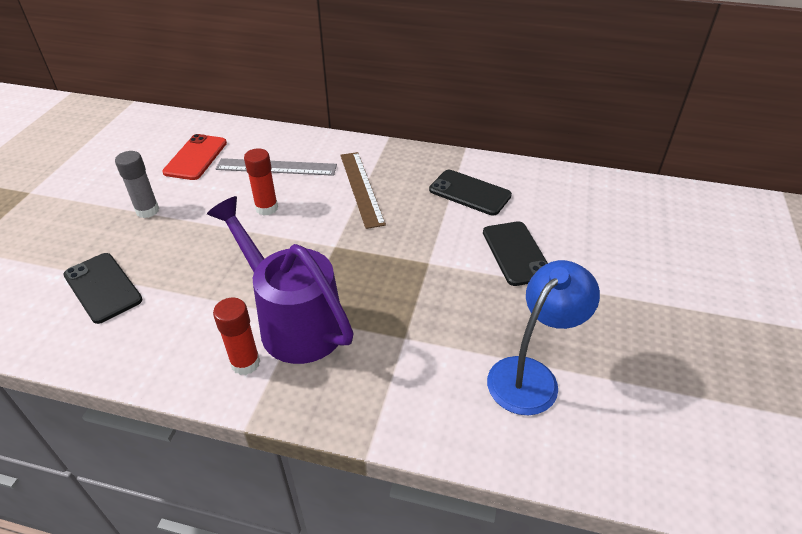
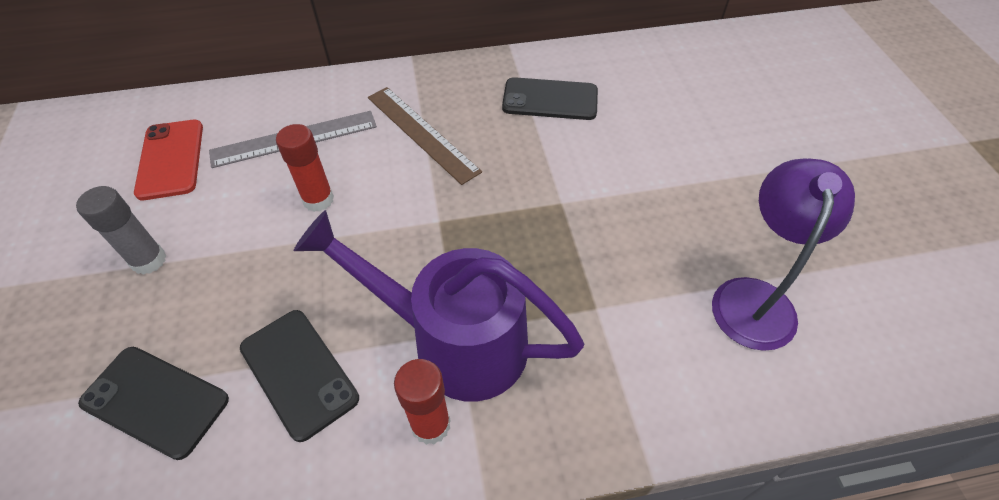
camera: 25 degrees left, 10 degrees up
(516, 253) = (646, 157): black phone -> black phone (299, 372)
(531, 375) = (754, 297): blue lamp -> purple lamp

